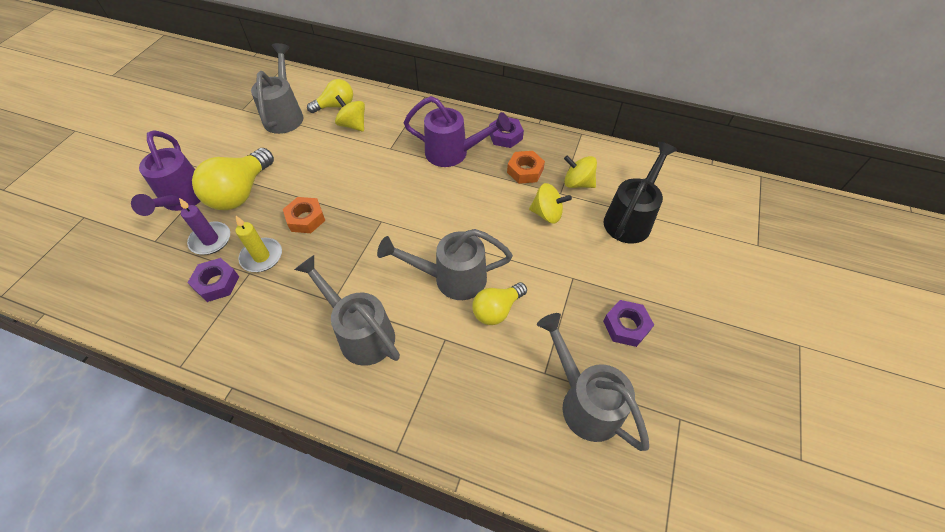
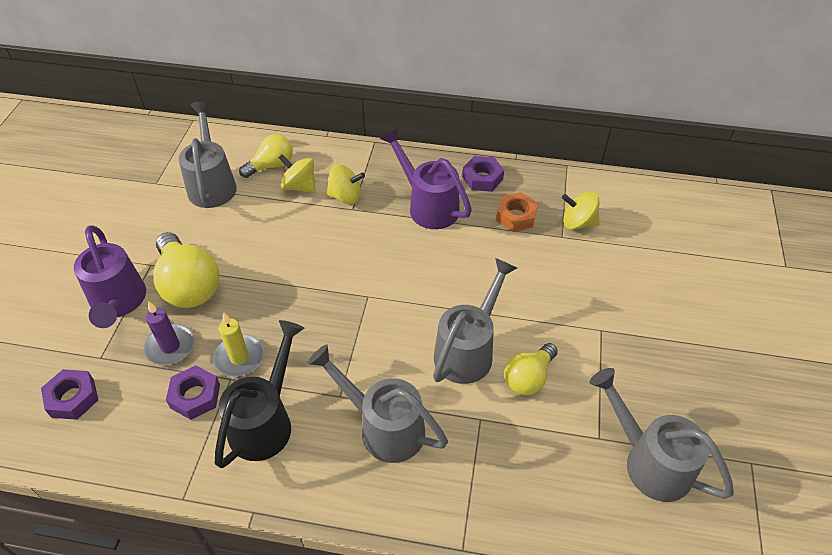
camera: 10 degrees left, 5 degrees down
(241, 192) = (189, 285): yellow light bulb -> yellow light bulb turned 45 degrees counterclockwise
(306, 219) = (278, 305): orange nut -> none
(451, 278) = (468, 350): grey watering can -> grey watering can turned 135 degrees clockwise
(453, 153) = (428, 206): purple watering can -> purple watering can turned 135 degrees counterclockwise
(547, 214) = (554, 262): yellow spinning top -> yellow spinning top (346, 197)
(626, 326) = (671, 374): purple nut -> purple nut (73, 398)
(630, 218) = (646, 255): black watering can -> black watering can (265, 421)

